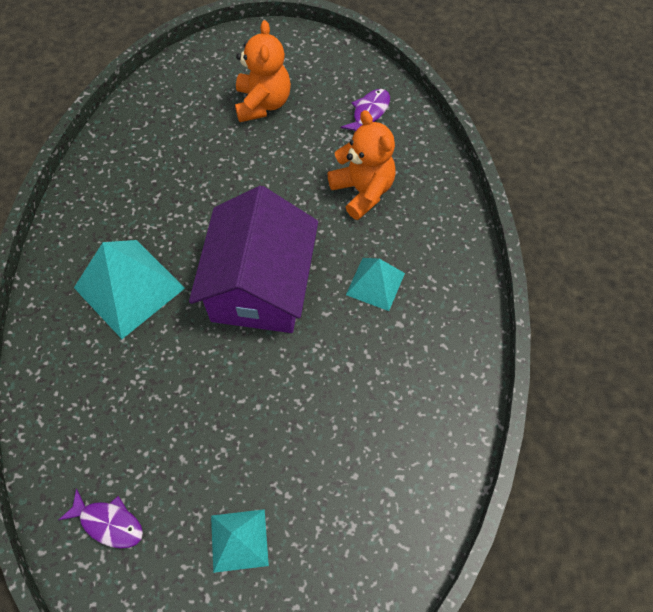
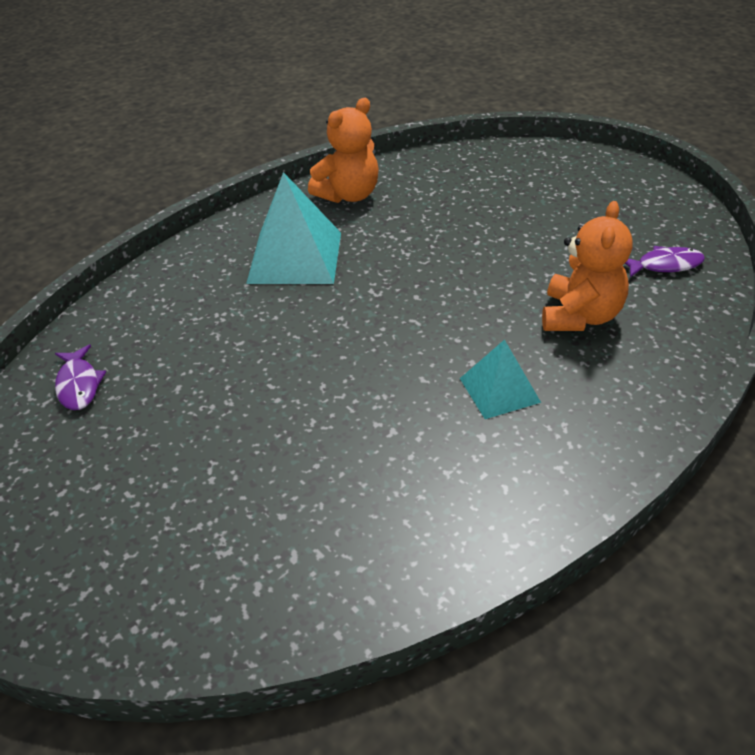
camera: 50 degrees right, 20 degrees down
(239, 540) = (135, 475): turquoise pyramid -> none
(260, 286) = (393, 322): purple house -> none
(263, 103) = (564, 206): orange teddy bear -> orange teddy bear (349, 195)

